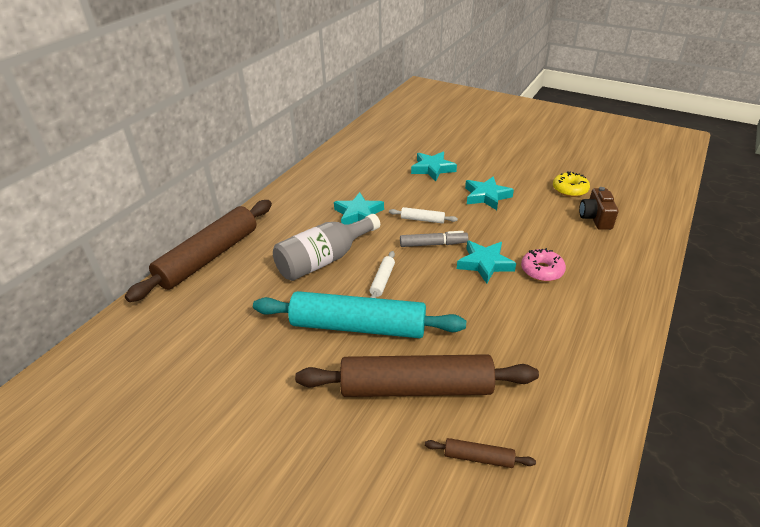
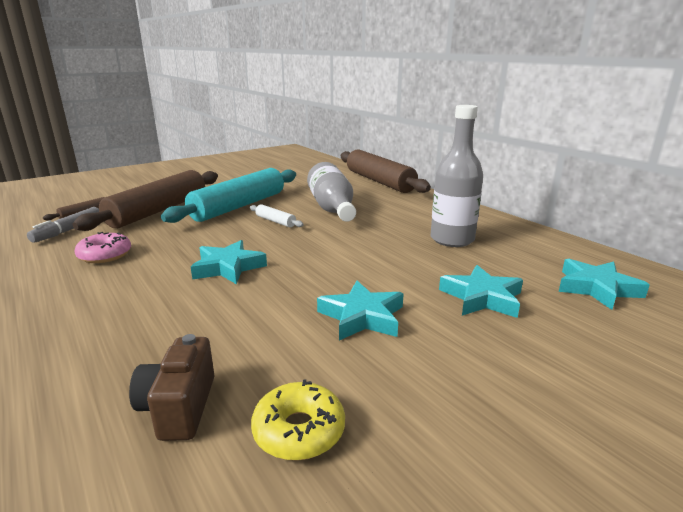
camera: 115 degrees right, 15 degrees down
(357, 188) = (452, 239): none -> grey bottle
(358, 214) = (393, 231): turquoise star -> turquoise star (596, 288)
(422, 219) = (349, 257): white rolling pin -> none
(433, 244) = (297, 251): grey marker -> grey marker (68, 230)
(542, 270) = (166, 295): pink donut -> pink donut (105, 255)
(595, 218) = (179, 407): brown camera -> brown camera turned 120 degrees counterclockwise

